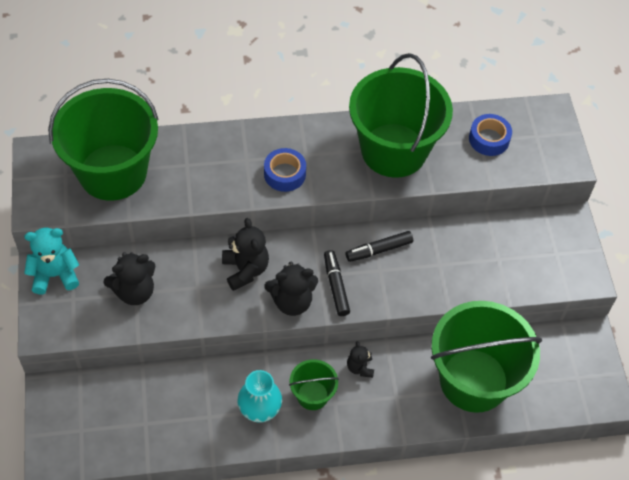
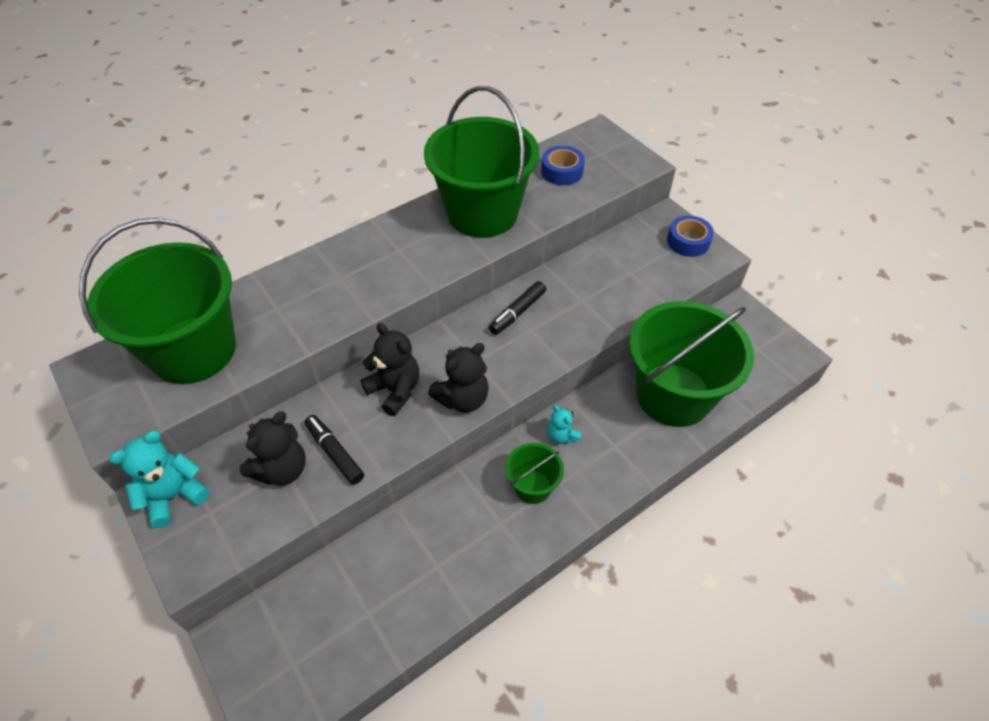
camera: 25 degrees left, 5 degrees down
(259, 410) = (488, 531): turquoise vase -> none
(284, 174) = (388, 275): blue tape -> blue tape (688, 241)
(336, 286) = (498, 363): black marker -> black marker (335, 453)
(360, 368) = (561, 436): black teddy bear -> turquoise teddy bear

